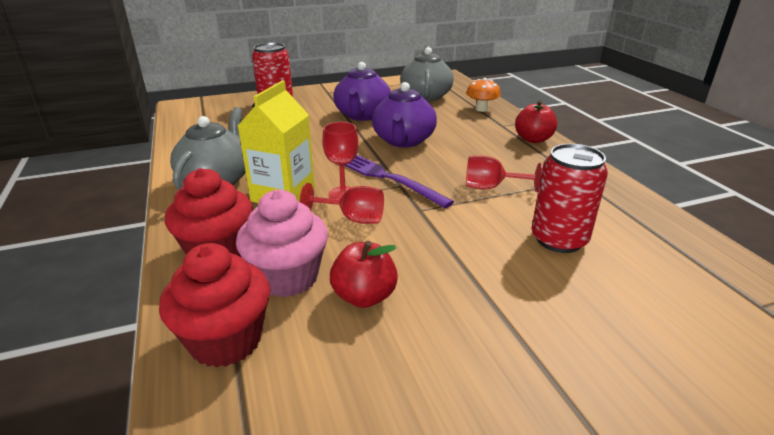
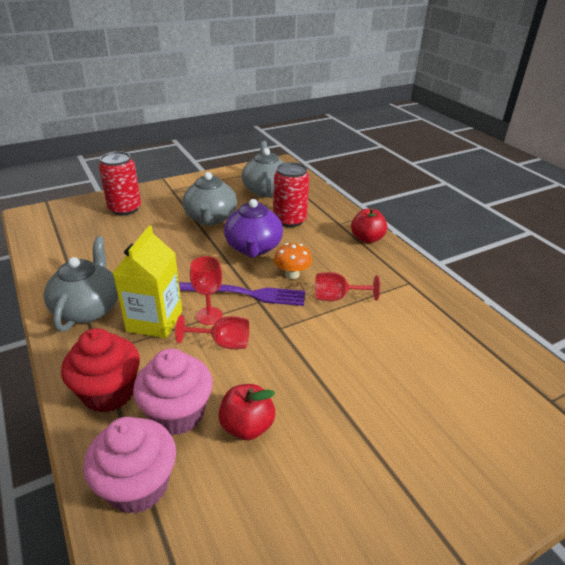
camera: 10 degrees left, 5 degrees up
(226, 340) = (138, 485): red cupcake -> pink cupcake
(362, 115) = (210, 218): purple teapot -> grey teapot
(387, 178) = (246, 294): purple fork -> purple fork turned 150 degrees clockwise
(481, 109) = (318, 204): orange mushroom -> orange mushroom (292, 274)
(559, 239) = (398, 350): red can -> red can (289, 220)

